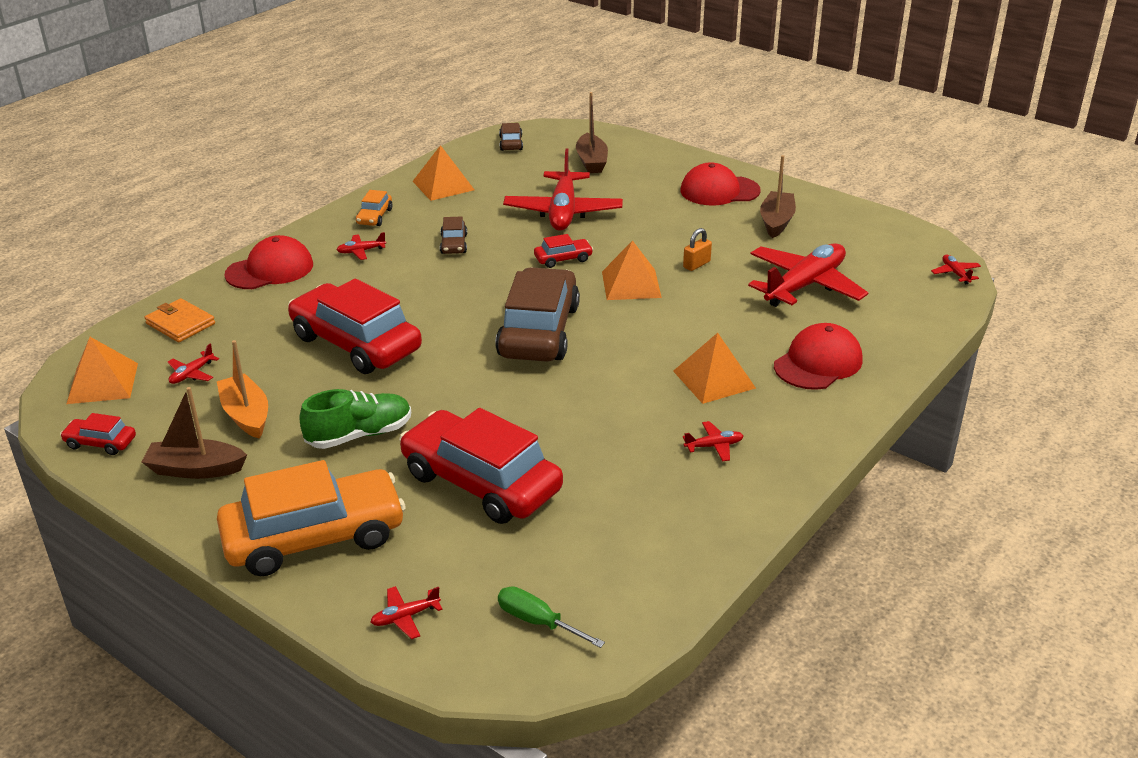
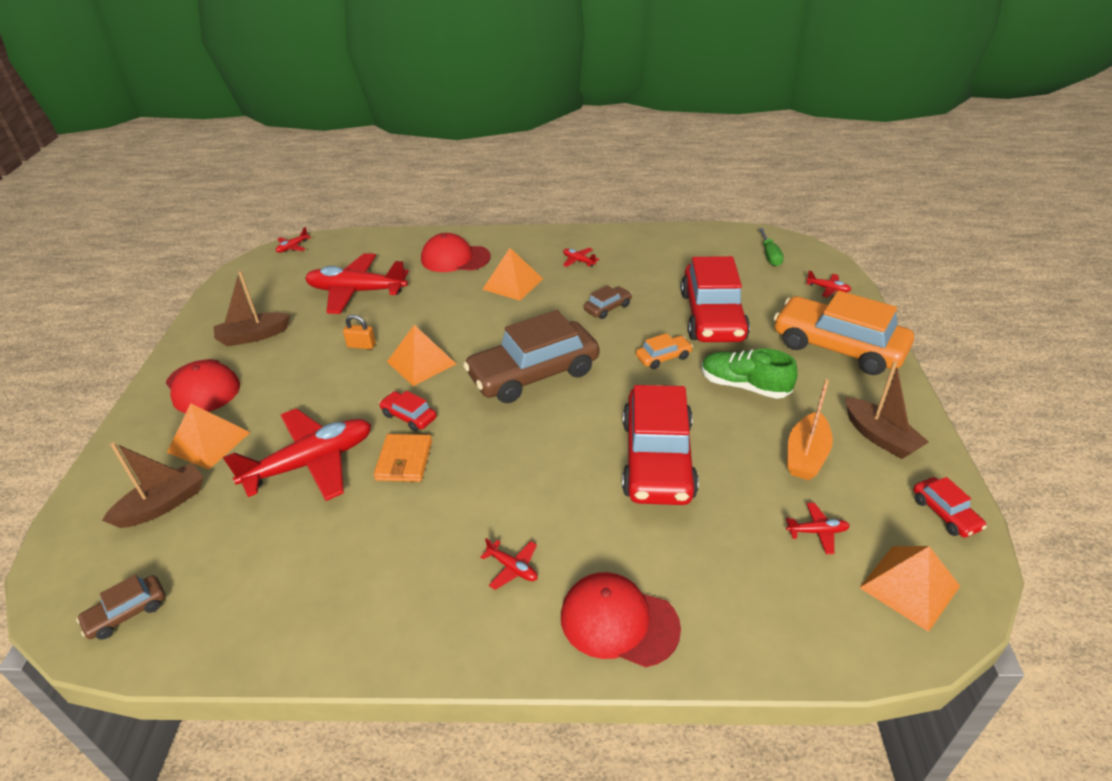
camera: 125 degrees left, 5 degrees up
(180, 324) = (778, 612): orange wallet -> orange wallet (404, 460)
(374, 217) = (426, 614): orange car -> orange car (663, 357)
(443, 185) = (299, 603): orange pyramid -> orange pyramid (209, 442)
(454, 244) = (438, 503): brown car -> brown car (607, 308)

